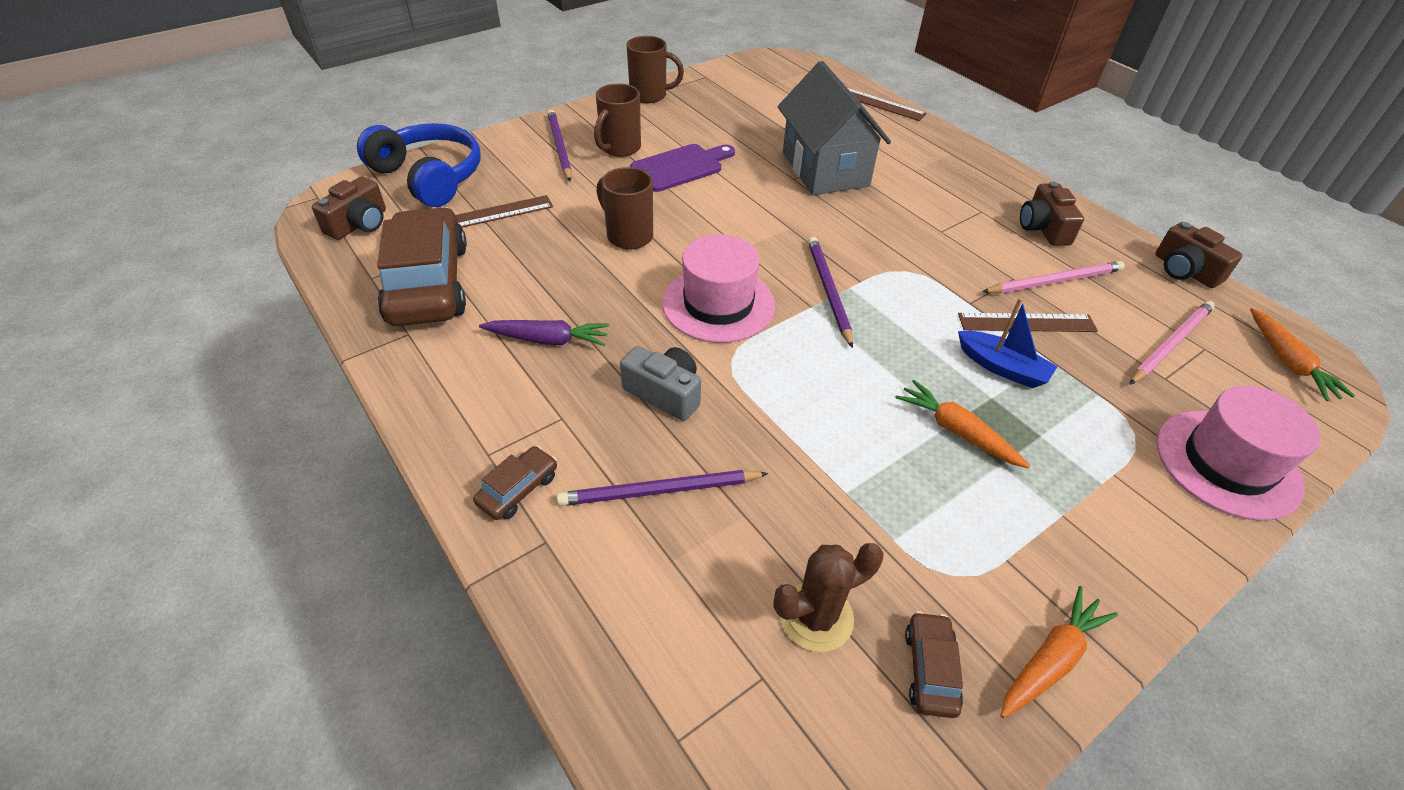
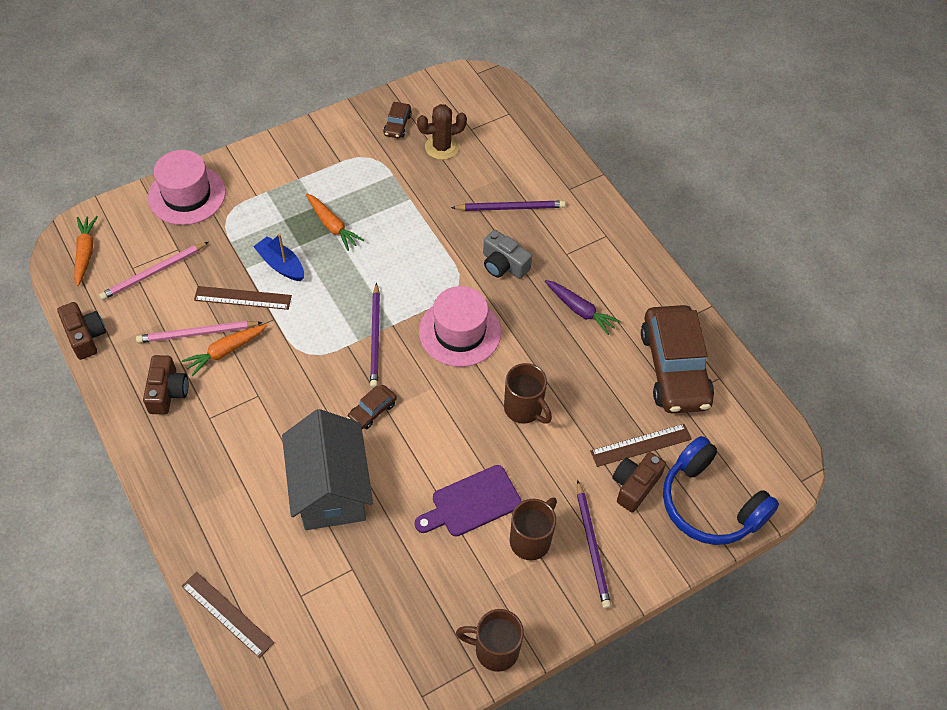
camera: 175 degrees left, 10 degrees up
(359, 224) = (750, 440): brown camera -> brown camera (634, 485)
(518, 489) = (586, 215): brown car -> brown car (372, 411)
(548, 340) = (580, 310): purple carrot -> purple carrot turned 150 degrees counterclockwise
(1051, 659) = (342, 123): orange carrot -> orange carrot (225, 351)

